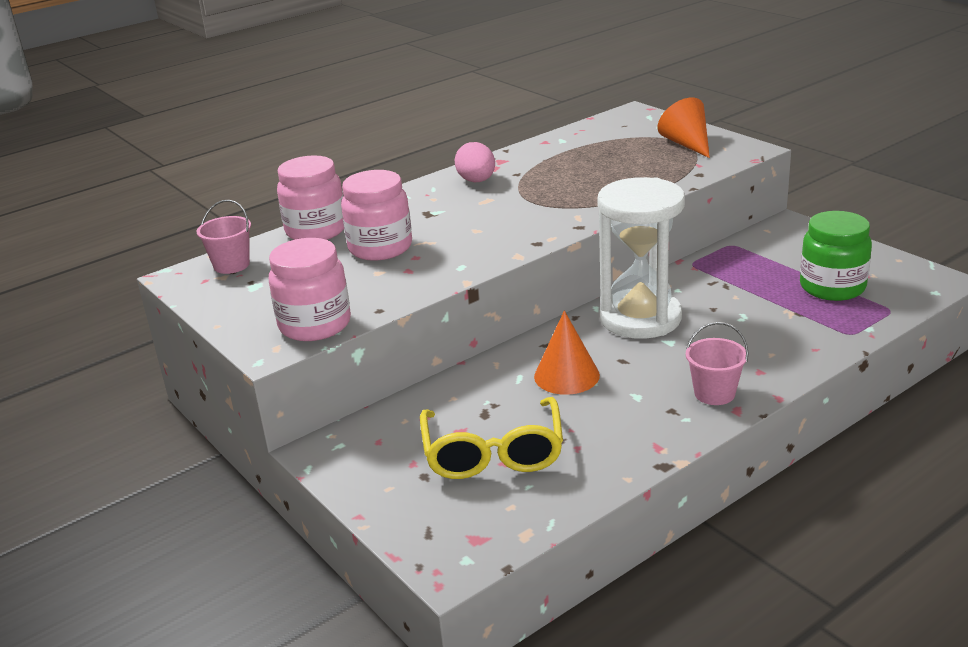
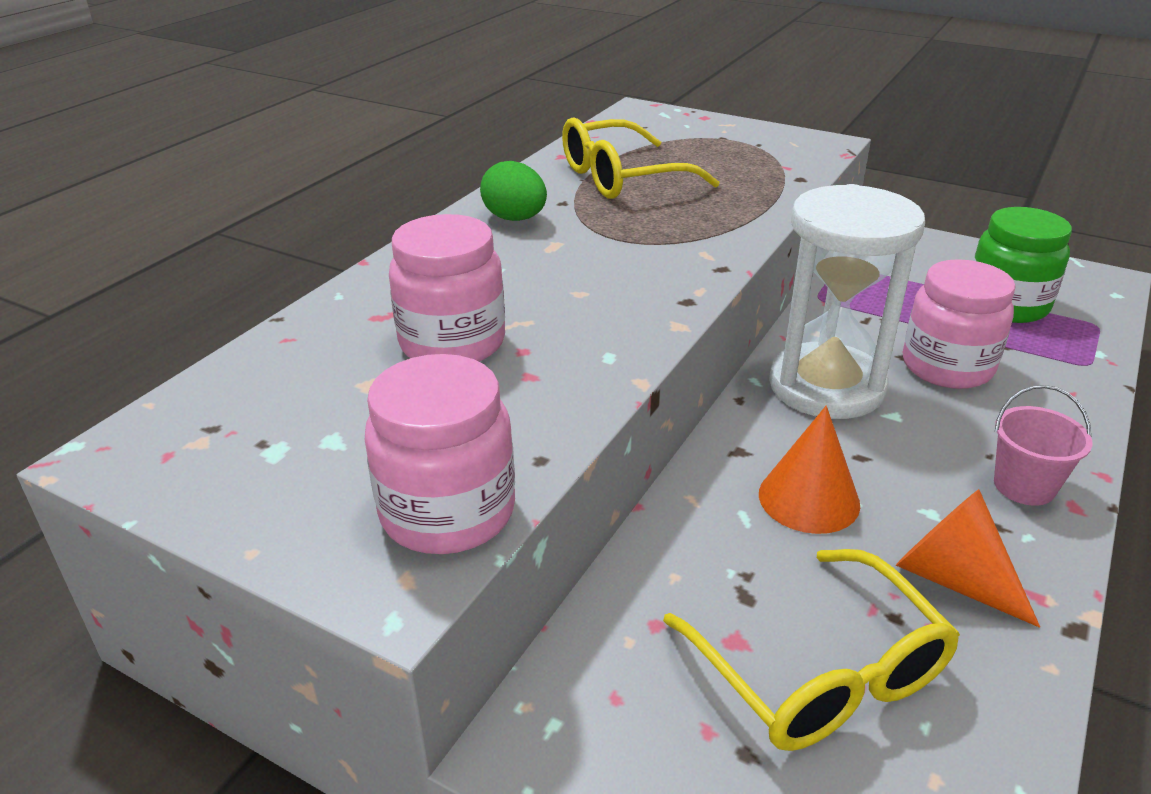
camera: 25 degrees left, 5 degrees up
(231, 265) = (204, 415): pink bucket -> none
(316, 231) = (320, 328): pink jar -> pink jar (947, 367)
(477, 181) = (515, 219): pink egg -> green egg
(572, 161) = (622, 178): none -> yellow glasses
(687, 144) = (745, 143): orange cone -> orange cone (952, 578)

